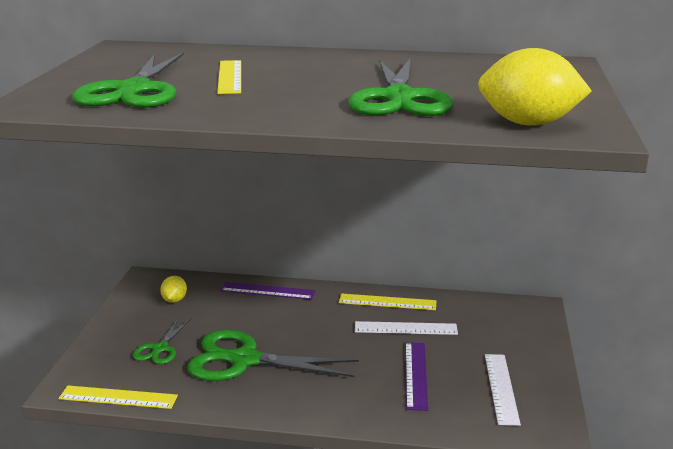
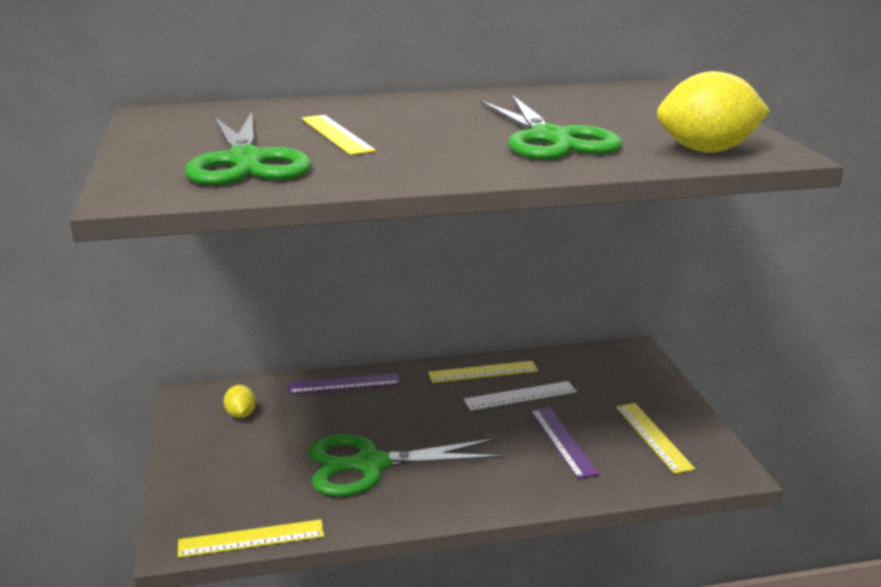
camera: 20 degrees left, 0 degrees up
(160, 348) = (263, 473): green scissors -> none
(501, 388) = (653, 437): white ruler -> yellow ruler

